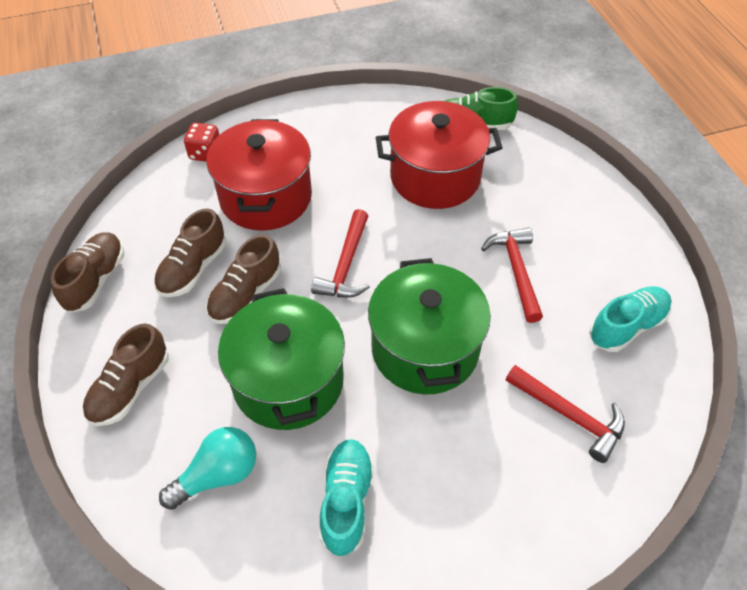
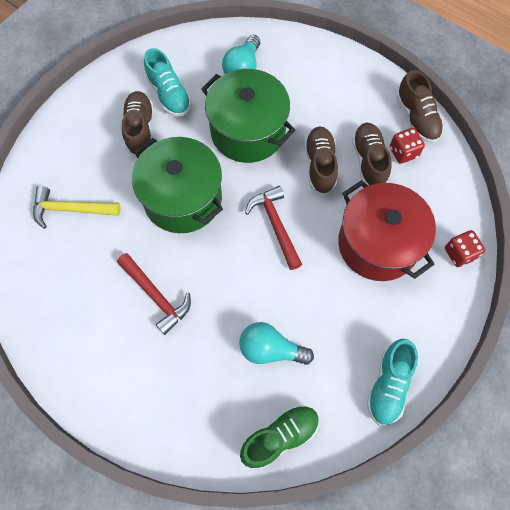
camera: 145 degrees right, 15 degrees up
(130, 388) = (328, 78): brown shoe -> brown shoe (140, 129)
(150, 256) = (403, 152): none -> red dice
(435, 177) = (270, 349): red pot -> turquoise light bulb
(570, 416) = (71, 209): red hammer -> yellow hammer
(627, 326) = (57, 297): turquoise shoe -> turquoise shoe (388, 385)

